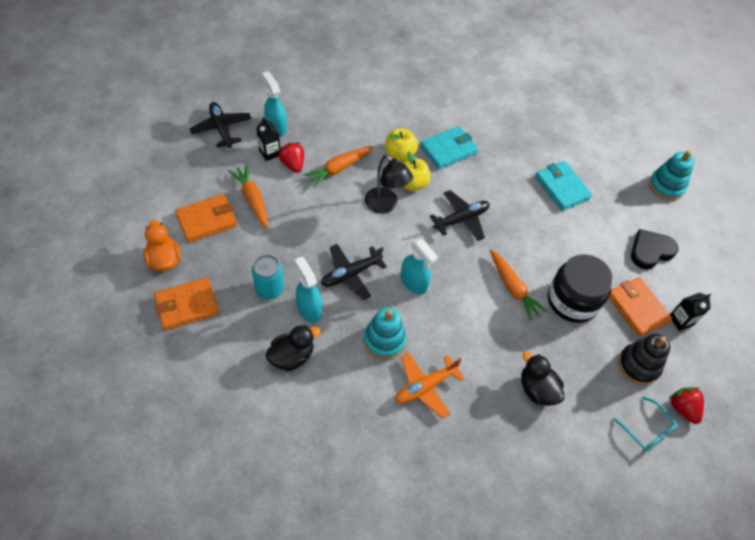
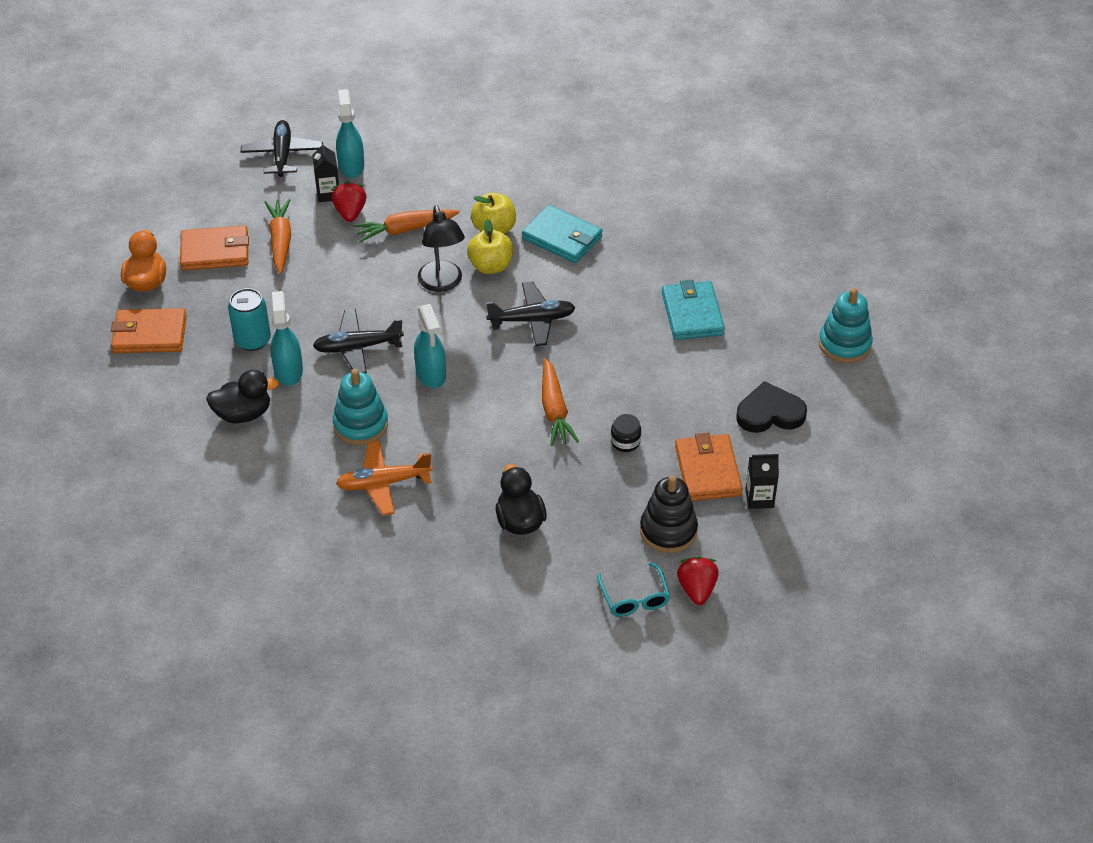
camera: 25 degrees right, 10 degrees down
(448, 150) = (562, 238): turquoise wallet -> turquoise wallet turned 45 degrees clockwise
(572, 300) = (625, 442): black jar -> black jar, size x0.41

